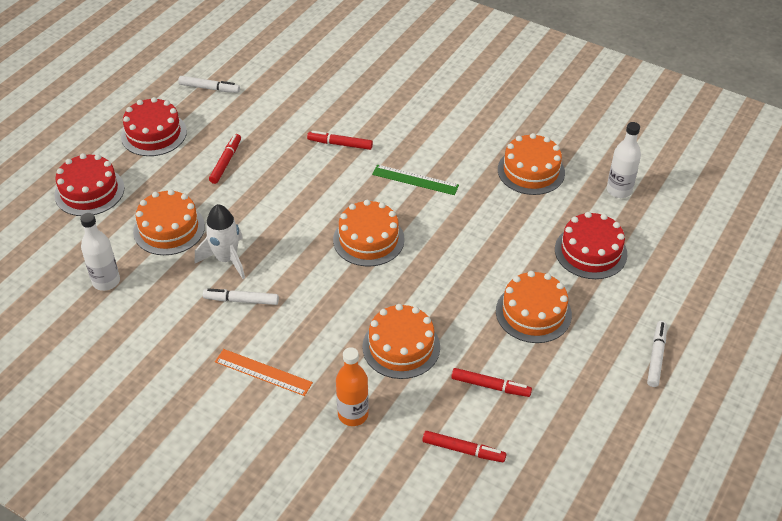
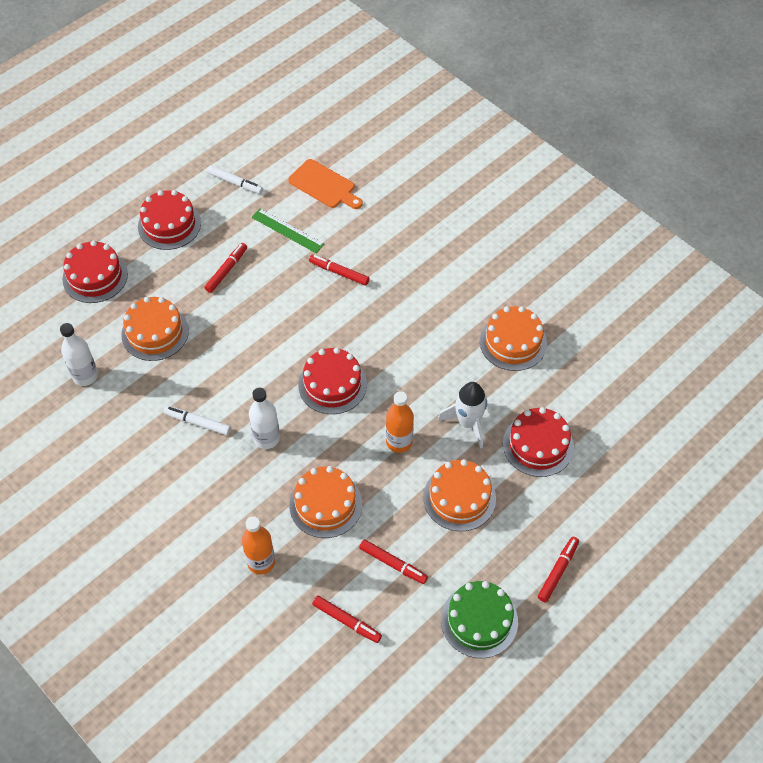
camera: 15 degrees right, 10 degrees up
(226, 259) = (197, 377): white rocket -> white rocket (468, 423)
(263, 372) = (195, 501): orange ruler -> none
(299, 76) = (324, 185): none -> orange cutting board
(368, 239) = (332, 384): orange cake -> red cake
(415, 180) = (397, 328): green ruler -> green ruler (287, 230)
(454, 276) = (399, 442): none -> orange bottle
(598, 419) = (479, 620): none -> green cake
(619, 190) = (592, 383): white bottle -> white bottle (266, 438)
(656, 357) = (558, 571): white marker -> red marker

